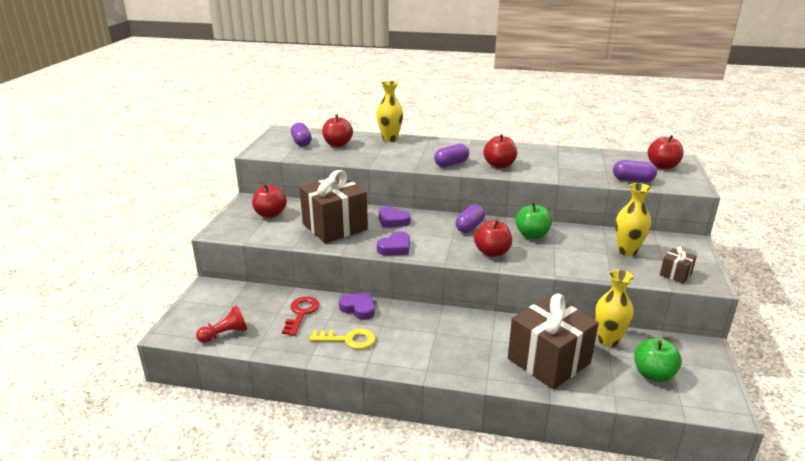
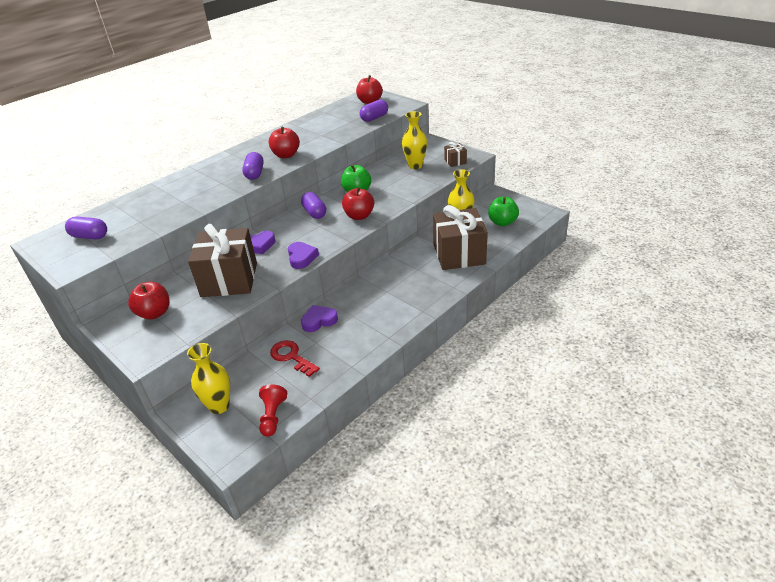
camera: 55 degrees left, 10 degrees up
(338, 144) = (129, 217): red apple -> none
(348, 340) = (353, 340): yellow key -> none
(390, 139) = (162, 186): yellow vase -> yellow vase (219, 406)

